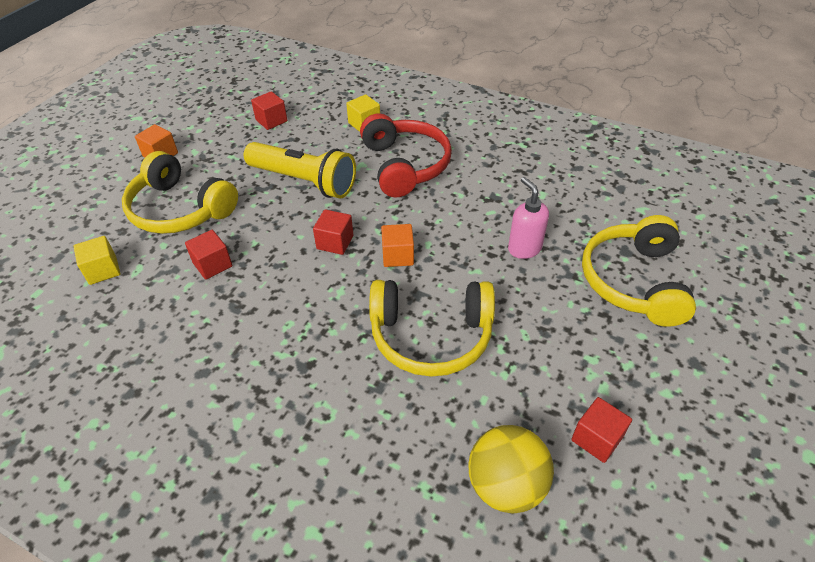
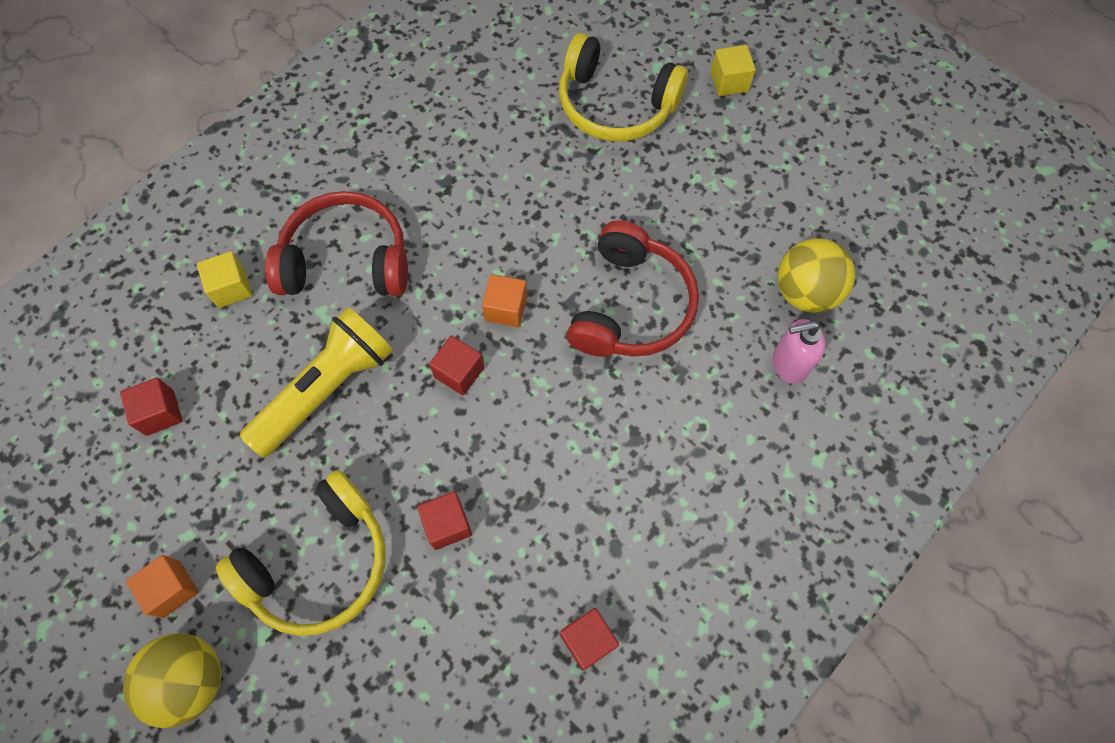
camera: 75 degrees left, 20 degrees up
(103, 270) = (407, 673): yellow cube -> yellow cube (729, 81)
(104, 177) = (191, 680): none -> yellow ball
(431, 336) = (630, 306): yellow headphones -> red headphones
(524, 248) = (539, 181): pink soap dispenser -> pink soap dispenser (788, 364)
(596, 438) = (777, 208): red cube -> red cube (588, 640)

